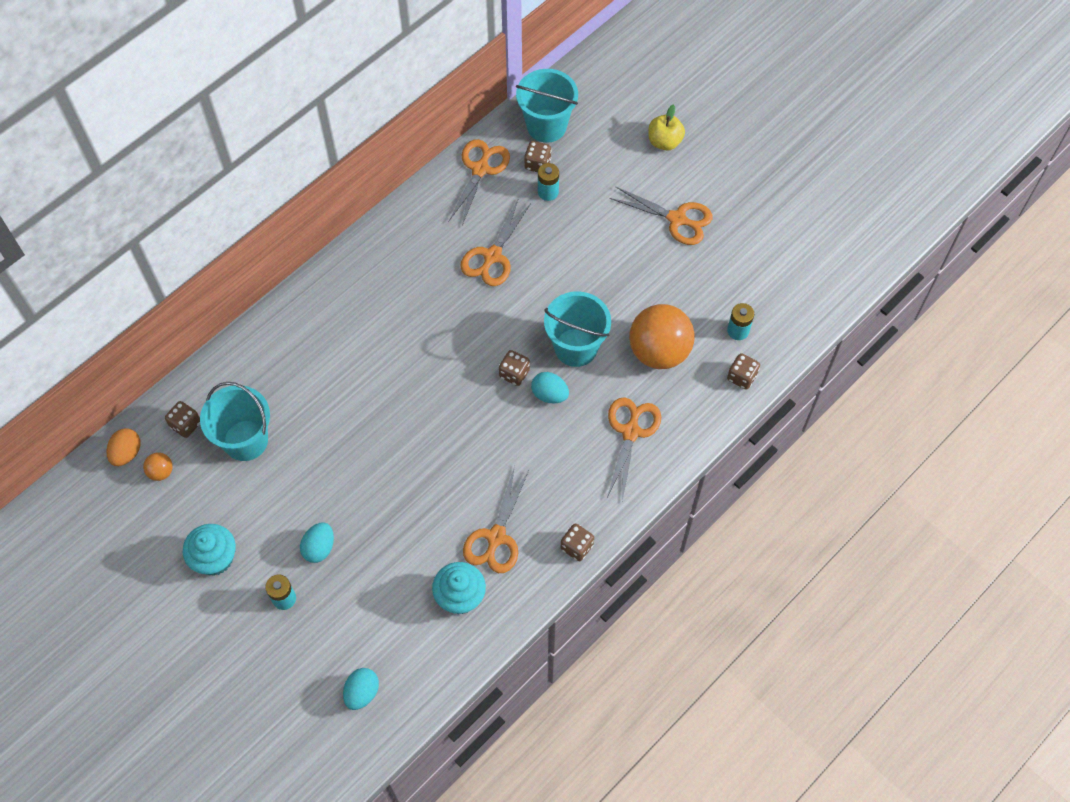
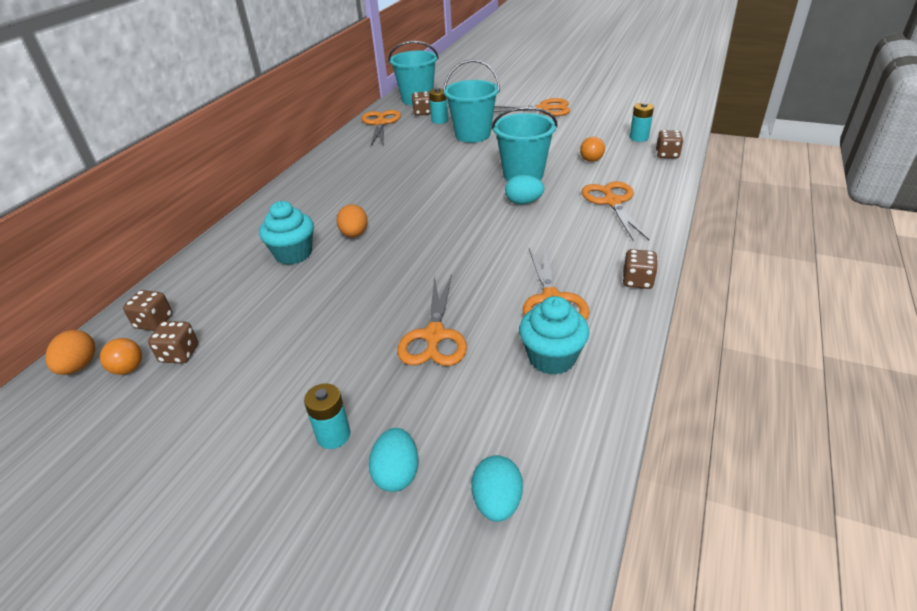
camera: 20 degrees left, 25 degrees down
(215, 558) = (221, 427): turquoise cupcake -> turquoise cupcake (293, 254)
(245, 440) = (231, 313): turquoise bucket -> turquoise bucket (472, 135)
(319, 548) = (357, 372): turquoise egg -> turquoise egg (396, 473)
(376, 375) = (354, 234): none -> orange egg
(492, 256) = (418, 153): orange scissors -> orange scissors (434, 335)
(514, 373) = (483, 200): brown dice -> brown dice (179, 354)
(659, 351) = (591, 160): orange ball -> orange ball, size x0.42
(664, 141) = (505, 87): yellow apple -> none

